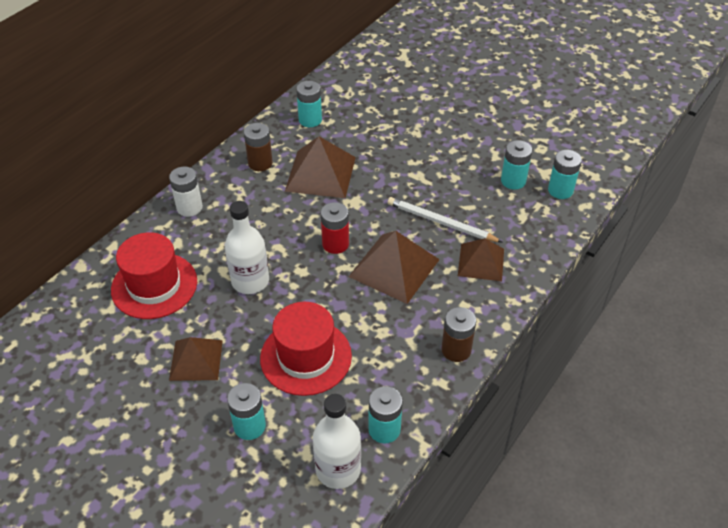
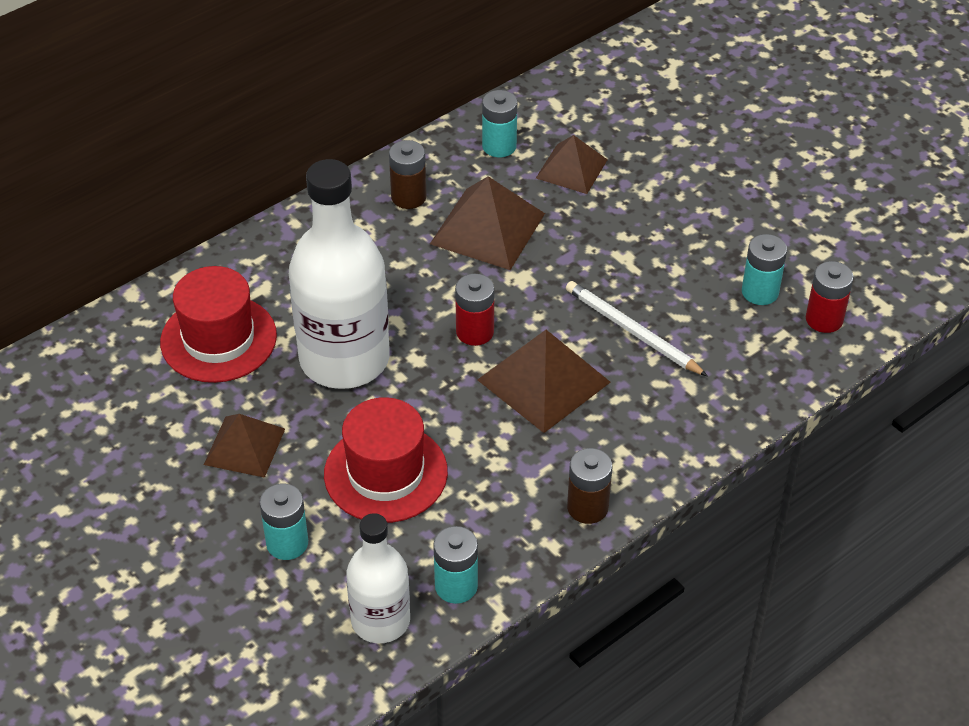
camera: 15 degrees right, 0 degrees up
(189, 207) = (294, 242): white battery -> none
(250, 281) = (344, 359): white bottle -> white bottle, size x1.73
(481, 262) = (667, 397): brown pyramid -> brown pyramid (571, 168)
(560, 190) = (824, 319): turquoise battery -> red battery

